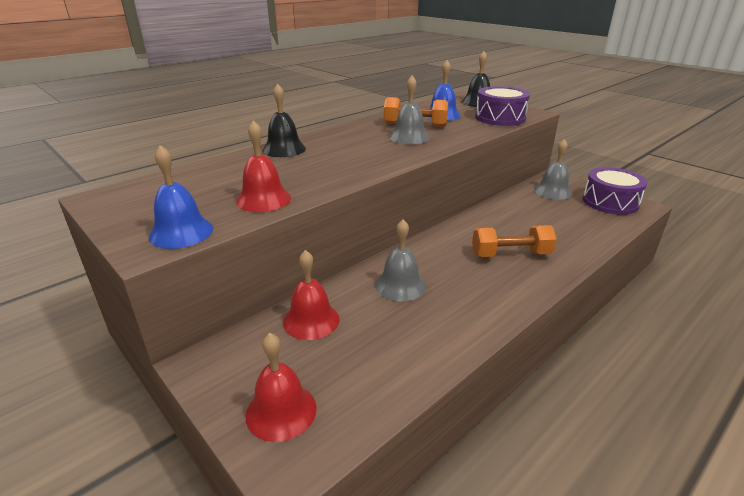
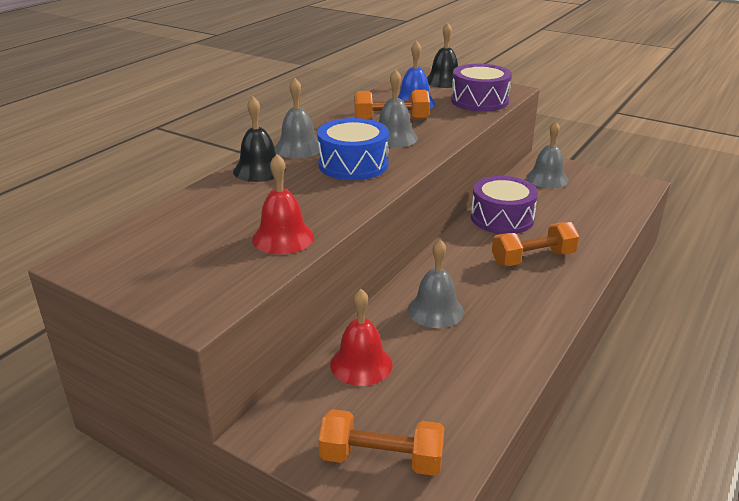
camera: 15 degrees left, 0 degrees up
(181, 232) = (220, 289): blue bell -> none
(281, 411) = (381, 459): red bell -> orange dumbbell
(326, 137) = (298, 148): none -> grey bell
(361, 153) = (353, 164): none -> blue drum
(610, 202) = (609, 184): purple drum -> purple drum (502, 218)

